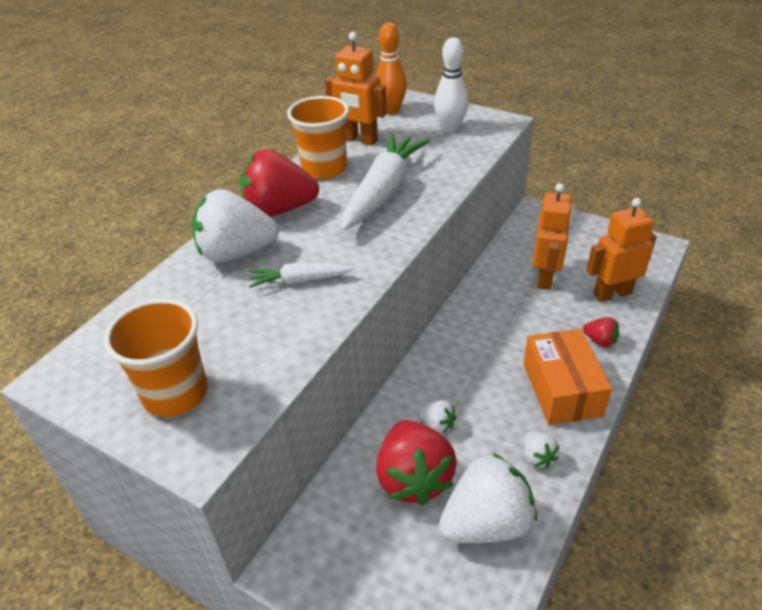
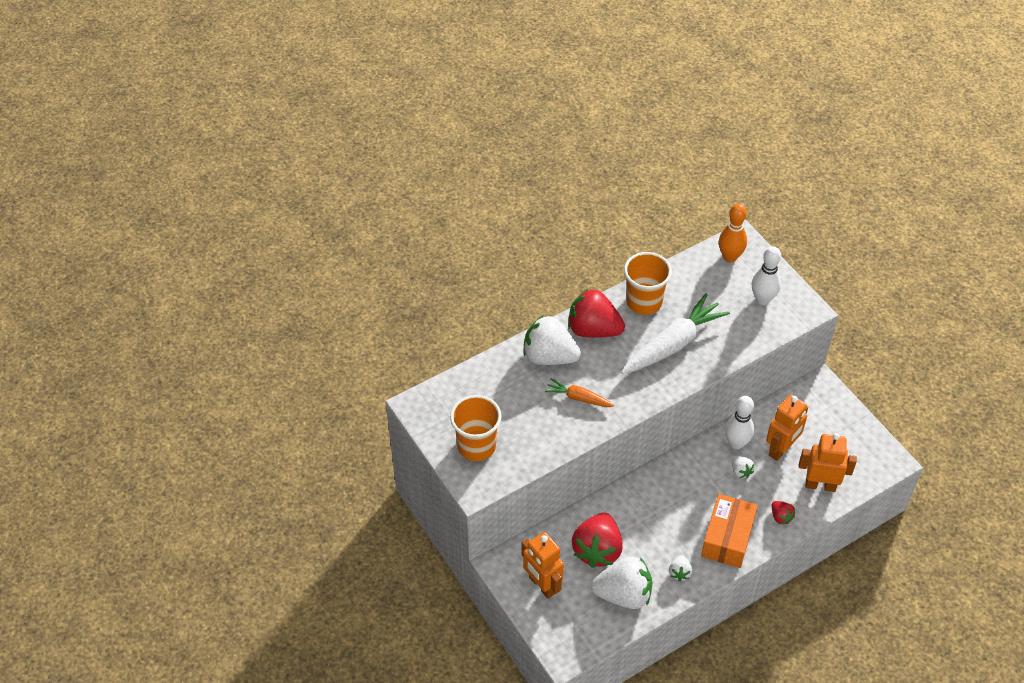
camera: 25 degrees right, 10 degrees up
(300, 280) = (578, 398): white carrot -> orange carrot
(359, 140) = (686, 281): orange robot -> orange robot (542, 585)
(437, 425) = (631, 524): white strawberry -> white strawberry (740, 471)
(495, 290) = (736, 443): none -> white bowling pin

